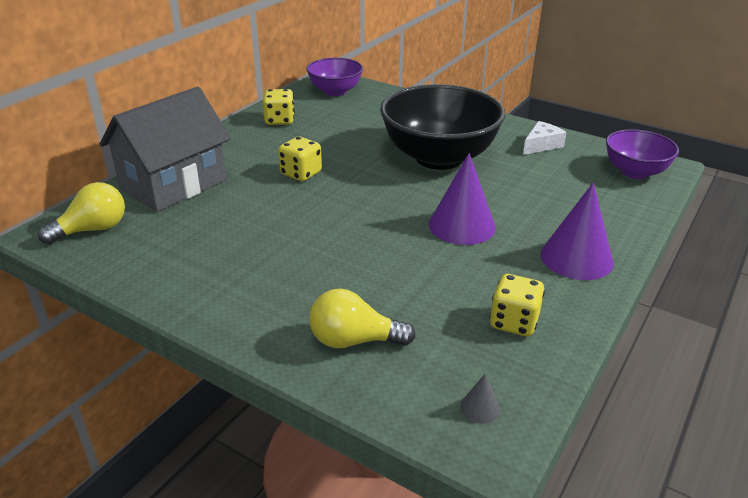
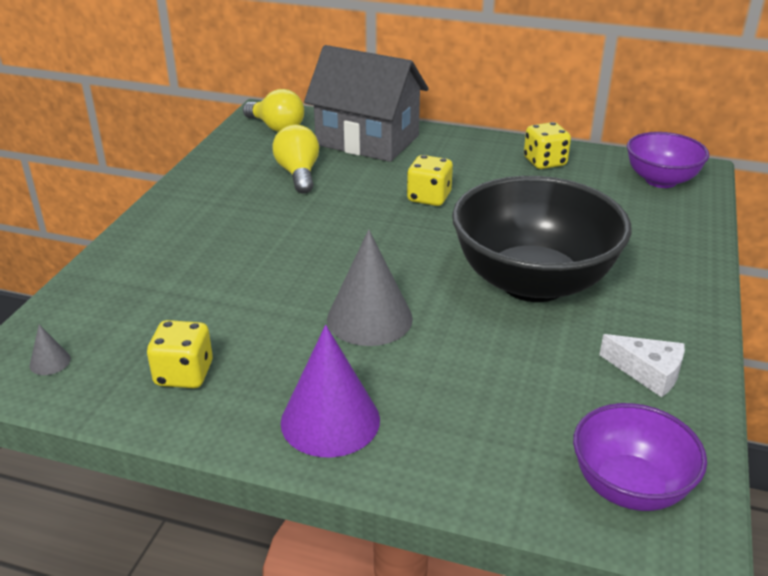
camera: 75 degrees right, 0 degrees up
(354, 341) = (142, 278): yellow light bulb -> yellow light bulb (298, 174)
(462, 225) = (369, 318): purple cone -> grey cone

